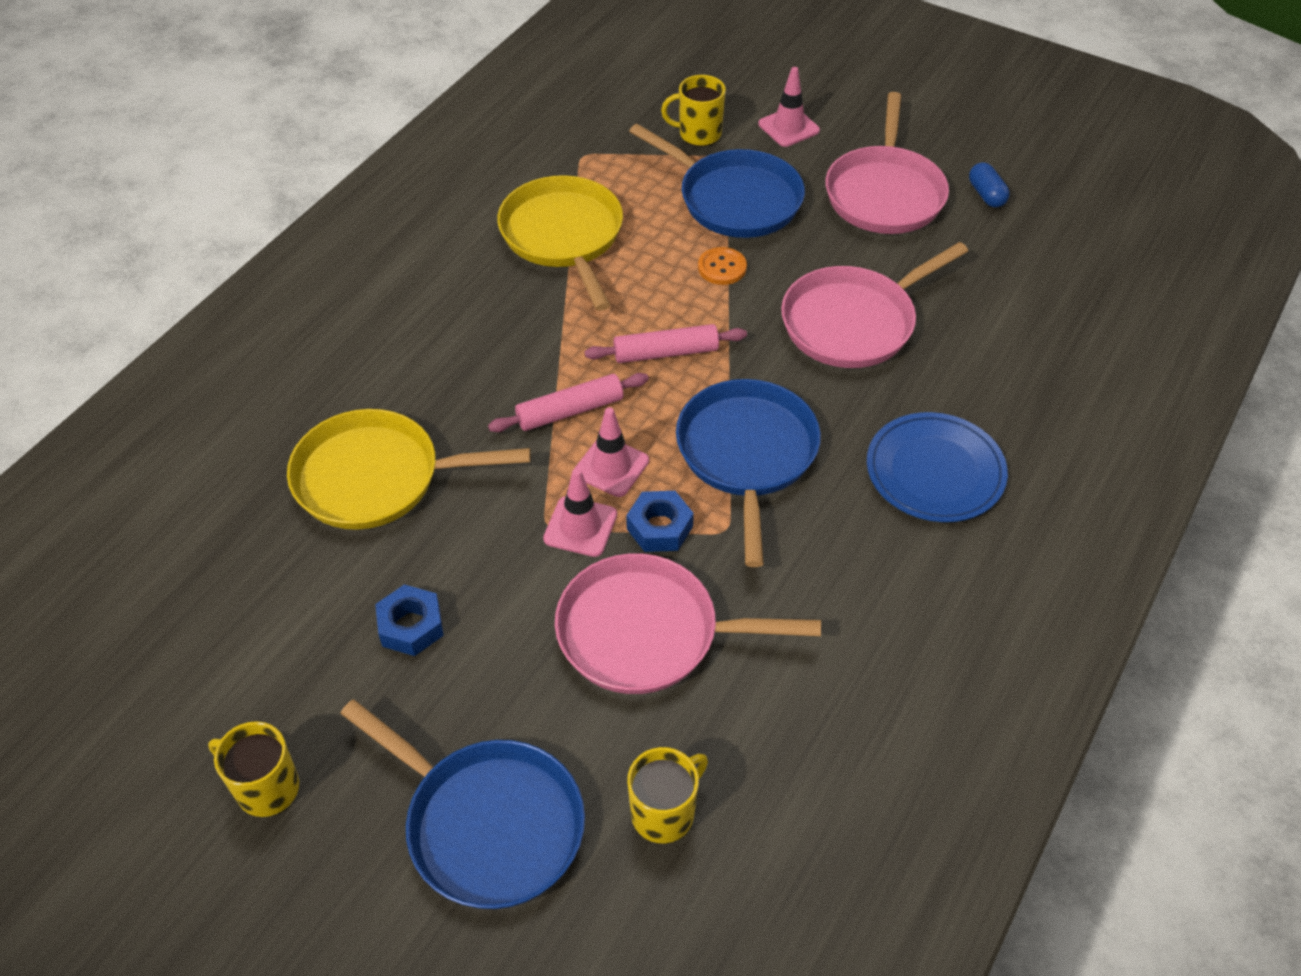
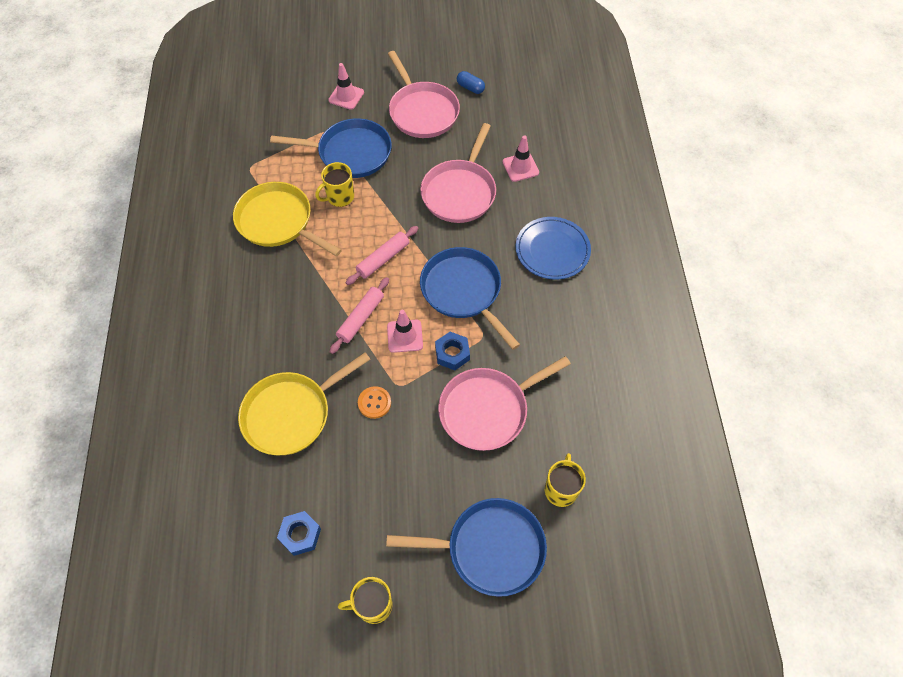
camera: 35 degrees left, 10 degrees up
(411, 626) = (375, 479): blue nut -> blue nut (300, 535)
(580, 527) = (415, 376): pink traffic cone -> pink traffic cone (520, 167)
(698, 134) = (302, 123): yellow mug -> yellow mug (339, 197)
(722, 268) = (374, 196): orange button -> orange button (374, 403)

